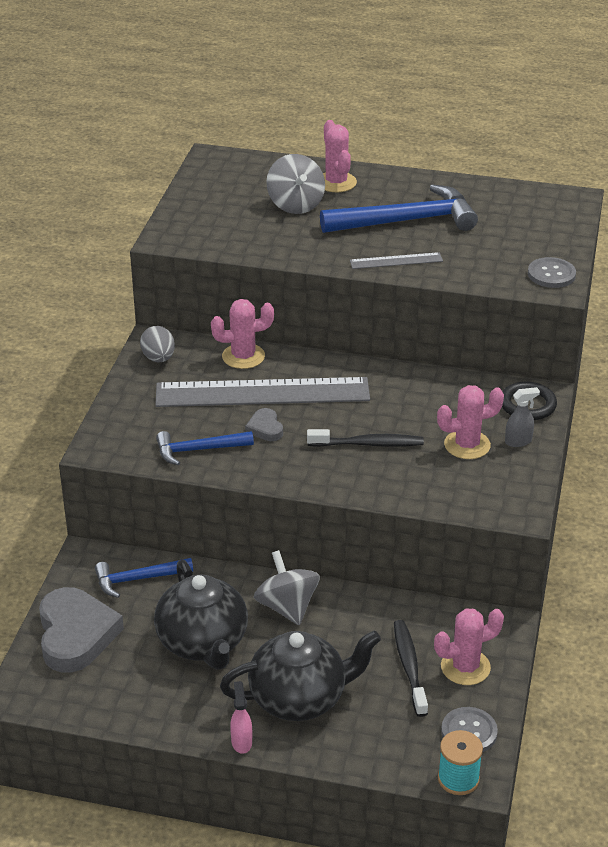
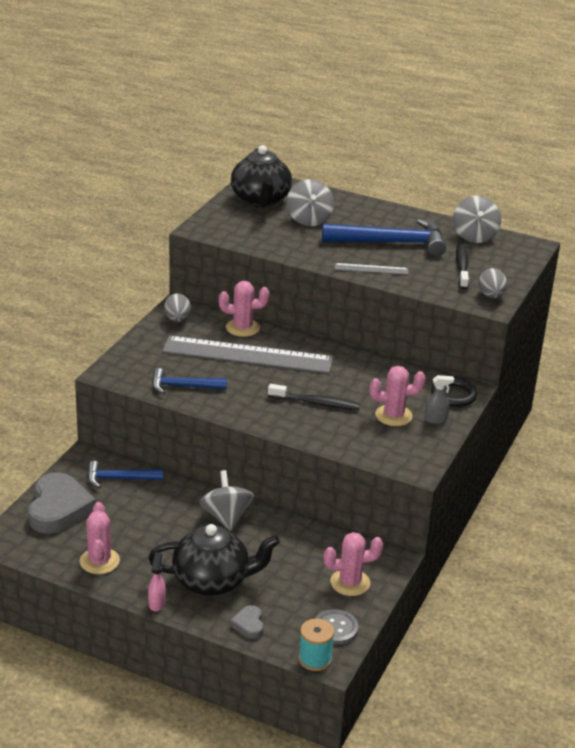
camera: 10 degrees right, 5 degrees down
(203, 643) = (152, 531): black teapot -> black teapot (261, 200)
(265, 428) = (240, 379): grey heart -> grey heart (248, 624)
(336, 182) = (347, 209): pink cactus -> pink cactus (99, 561)
(409, 667) = (306, 575): black toothbrush -> black toothbrush (462, 266)
(501, 196) = (474, 236): none -> grey spinning top
(551, 274) = (491, 296): grey button -> grey egg

